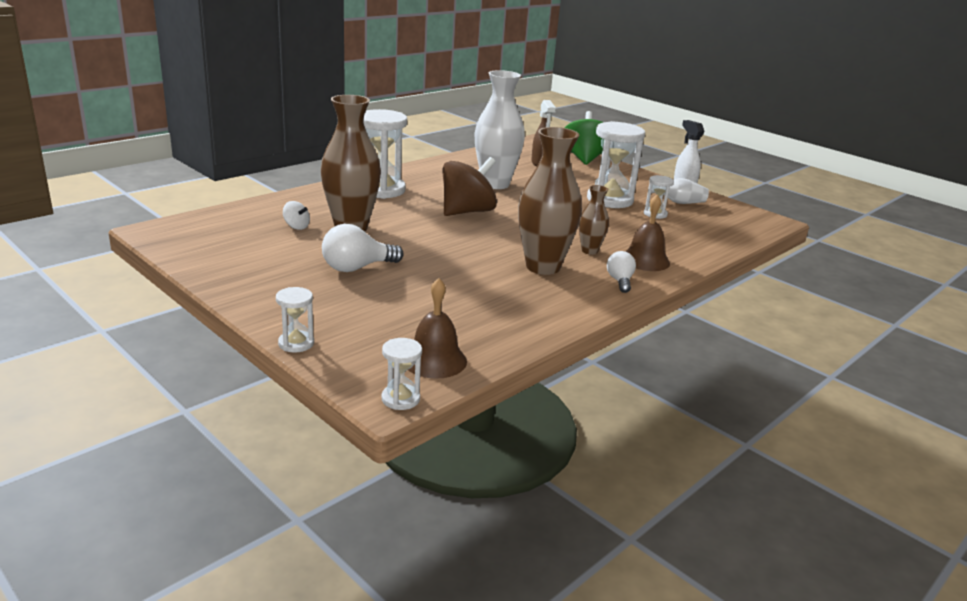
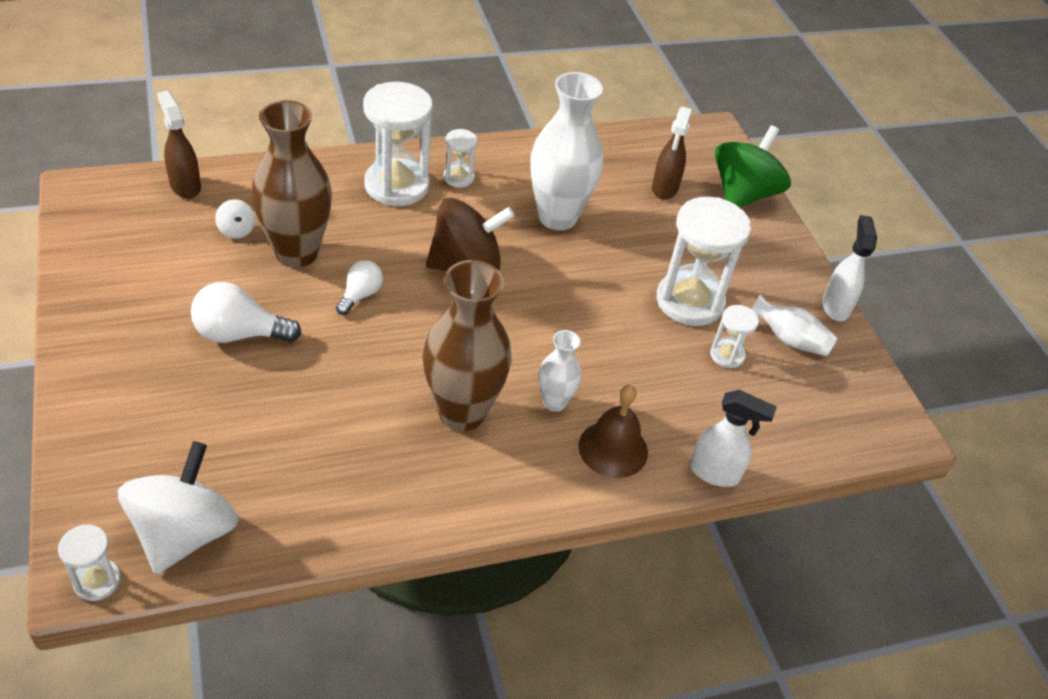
camera: 25 degrees right, 20 degrees up
(233, 215) = (185, 186): none -> brown spray bottle
(296, 343) = (70, 444): white hourglass -> white hourglass (458, 178)
(434, 360) = (185, 533): brown bell -> white spinning top
(589, 251) = (554, 402): brown vase -> white vase
(620, 281) = (536, 478): white light bulb -> white light bulb (360, 295)
(708, 256) = (715, 473): none -> white spray bottle

